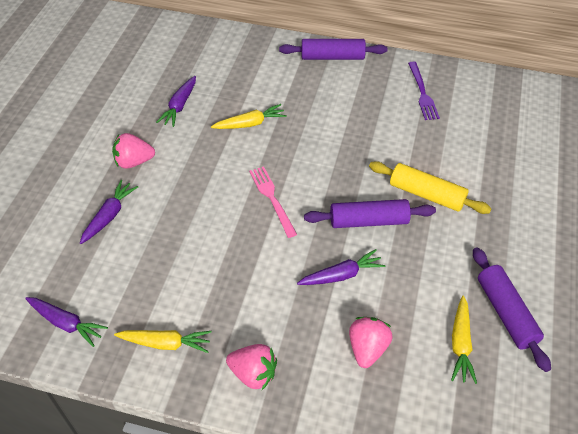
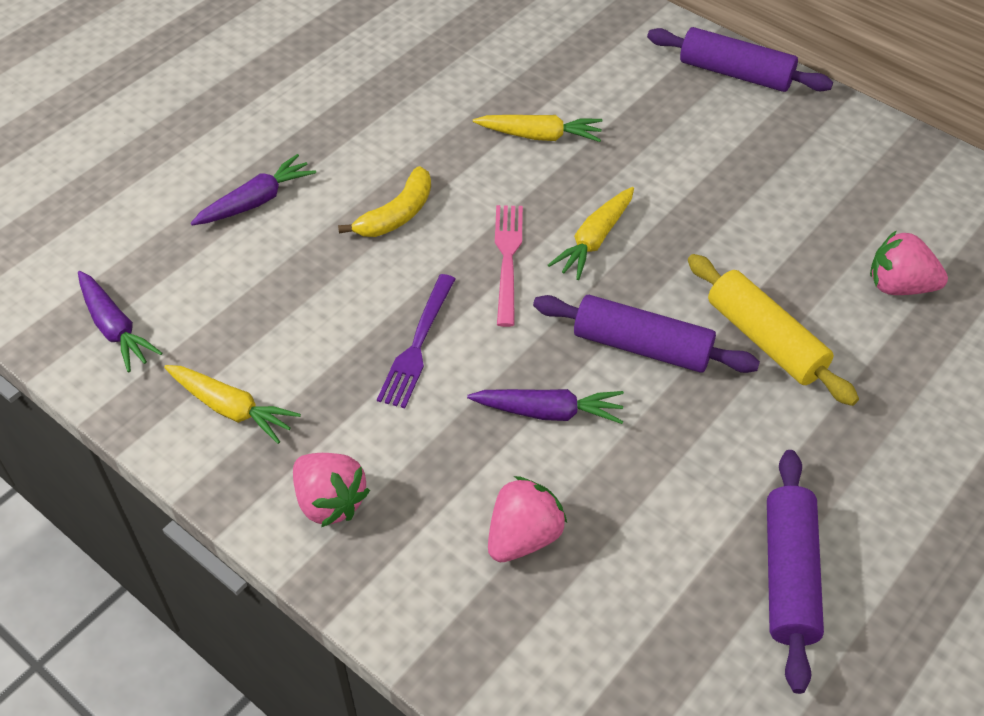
camera: 25 degrees right, 0 degrees up
(134, 162) = (334, 136): pink strawberry -> pink strawberry (899, 286)
(179, 106) = (447, 76): purple carrot -> none
(196, 195) = (397, 214): none -> yellow banana
(422, 93) = (857, 177): purple fork -> purple fork (417, 345)
(460, 344) = (680, 592): yellow carrot -> yellow carrot (594, 240)

